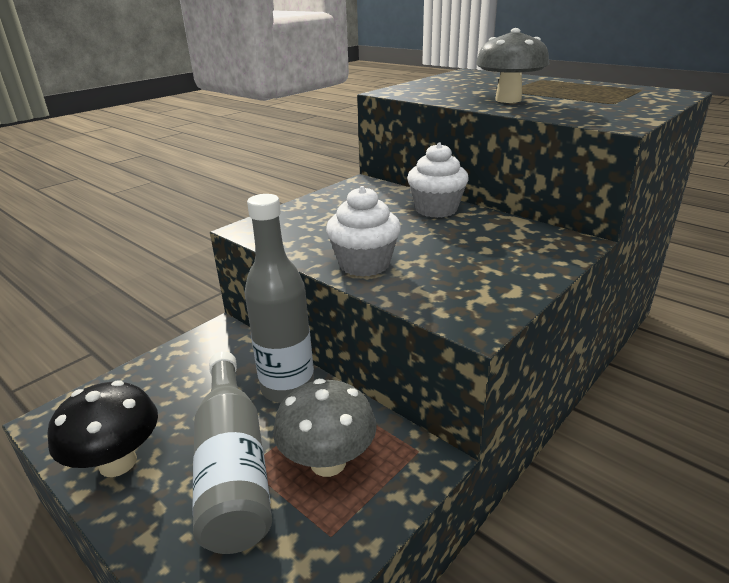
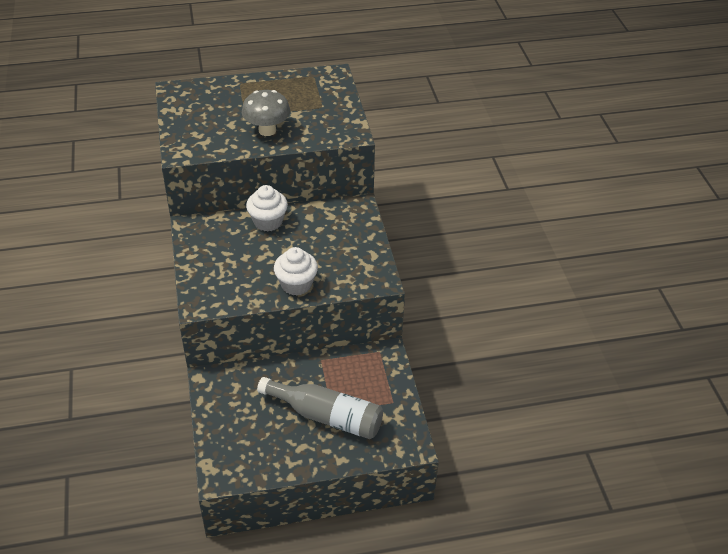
camera: 55 degrees left, 15 degrees up
(118, 462) = (282, 457): black mushroom -> none
(287, 388) = (293, 373): grey bottle -> none
(328, 462) = (356, 383): grey mushroom -> none

